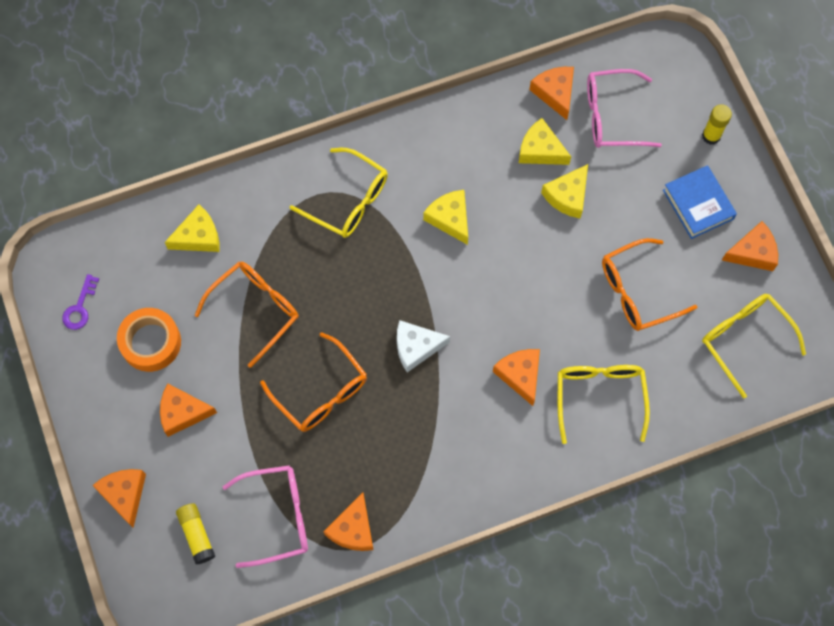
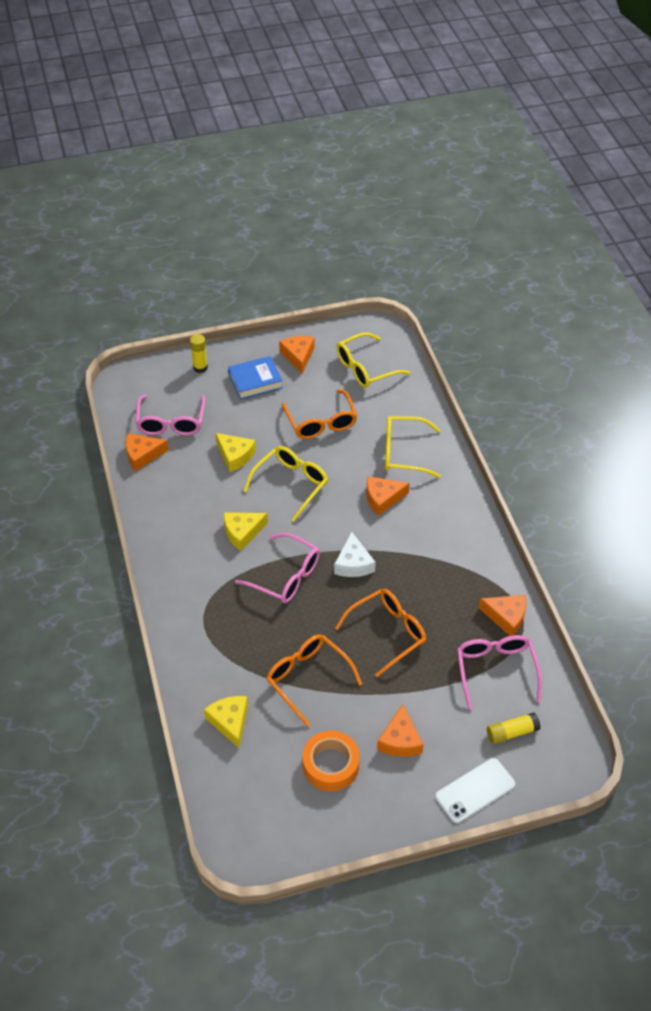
camera: 85 degrees left, 20 degrees down
(80, 307) = (289, 827): purple key -> none
(124, 494) = (475, 790): orange cheese -> white phone
(348, 201) = (214, 602): yellow glasses -> yellow glasses (291, 484)
(391, 273) = (286, 576): none -> pink glasses
(540, 150) = (191, 469): yellow cheese -> none

